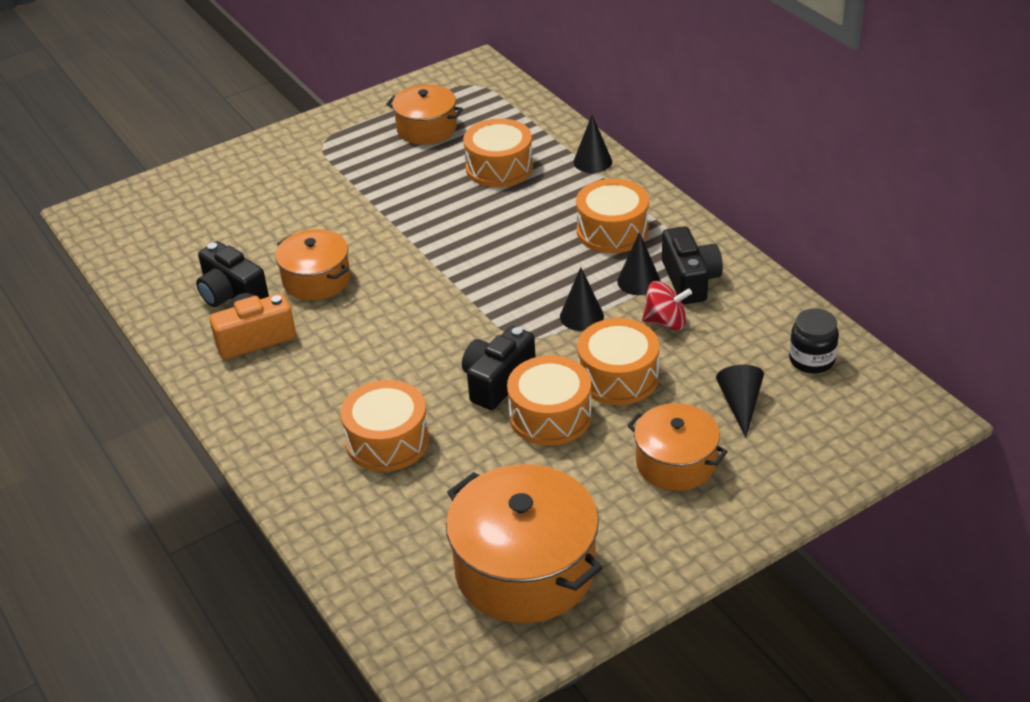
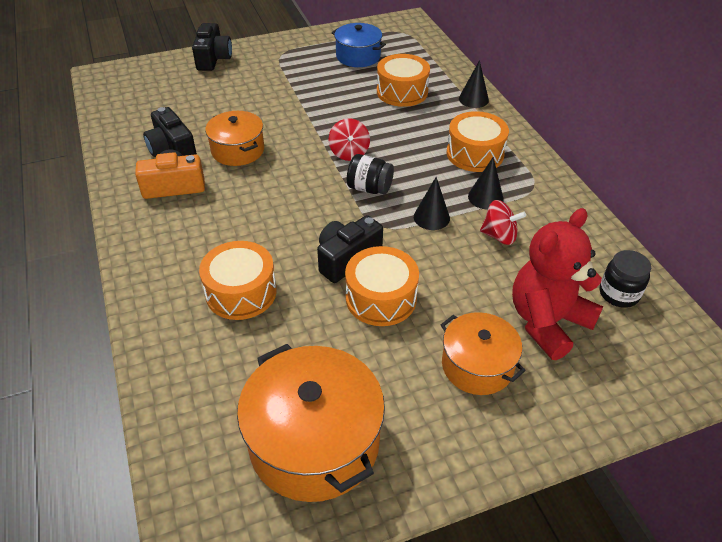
camera: 10 degrees right, 5 degrees up
(426, 128) = (358, 56): orange pot -> blue pot
(458, 257) = (349, 153): none -> red spinning top
(497, 296) = (369, 188): none -> black jar
(618, 377) = (447, 275): orange drum -> none
(690, 280) = (528, 204): black camera -> black camera (213, 59)
(740, 404) = (547, 322): black cone -> red teddy bear

